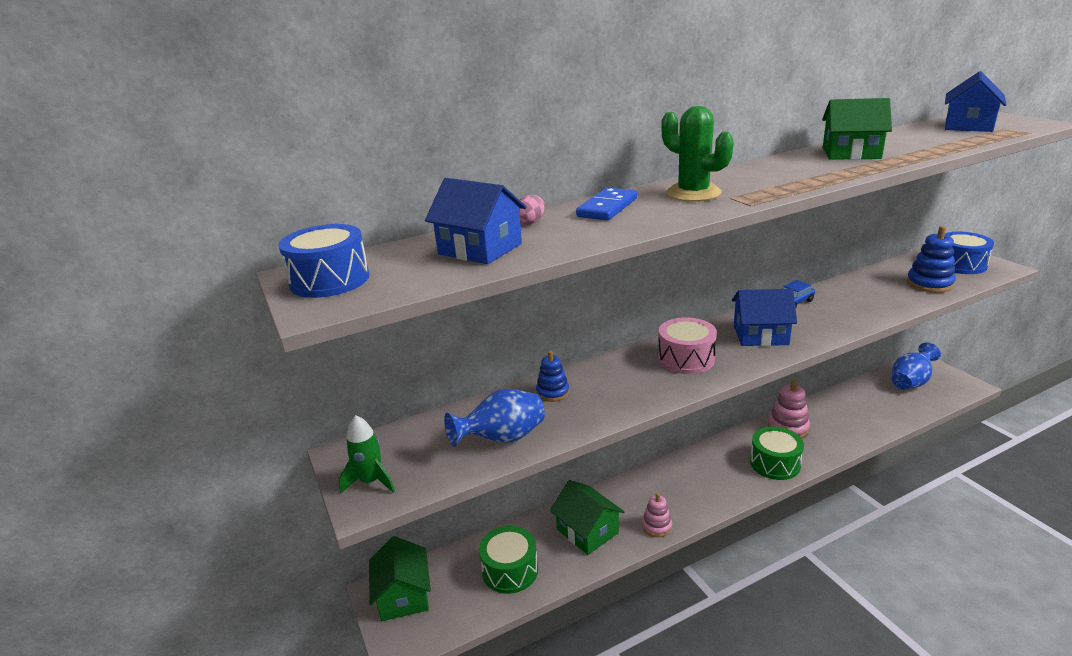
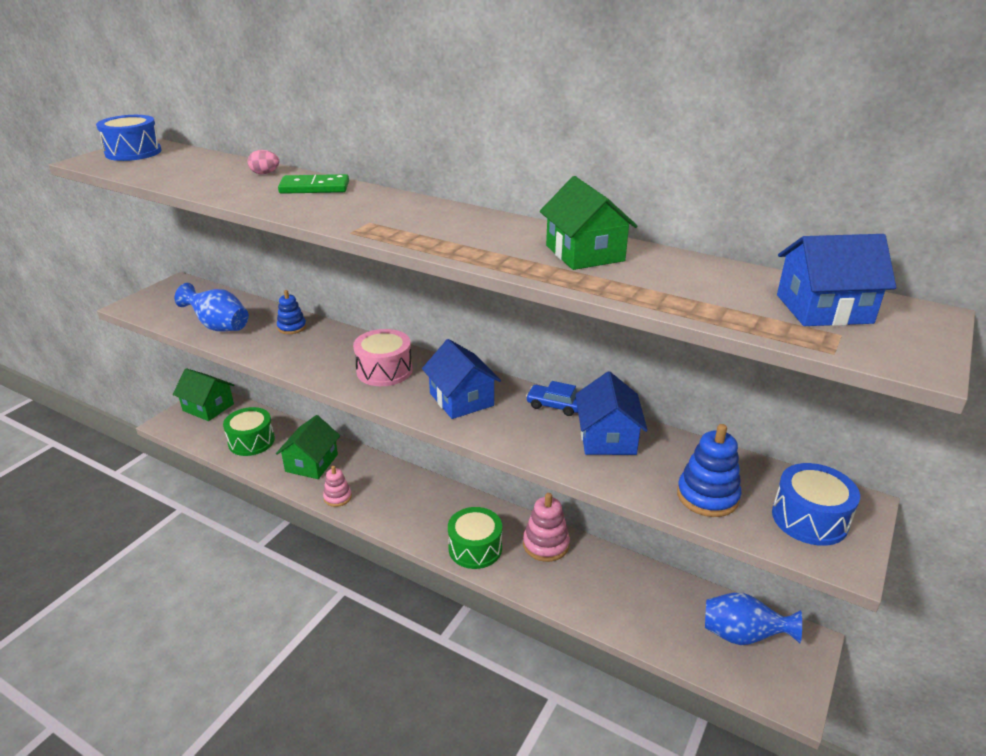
camera: 55 degrees right, 5 degrees up
(371, 481) = (153, 300): green rocket -> none
(403, 595) = (208, 407): green house -> green house turned 75 degrees clockwise
(480, 249) = (200, 172): blue house -> blue house (607, 437)
(607, 207) = (314, 188): blue domino -> green domino
(693, 193) = (374, 208): green cactus -> none

